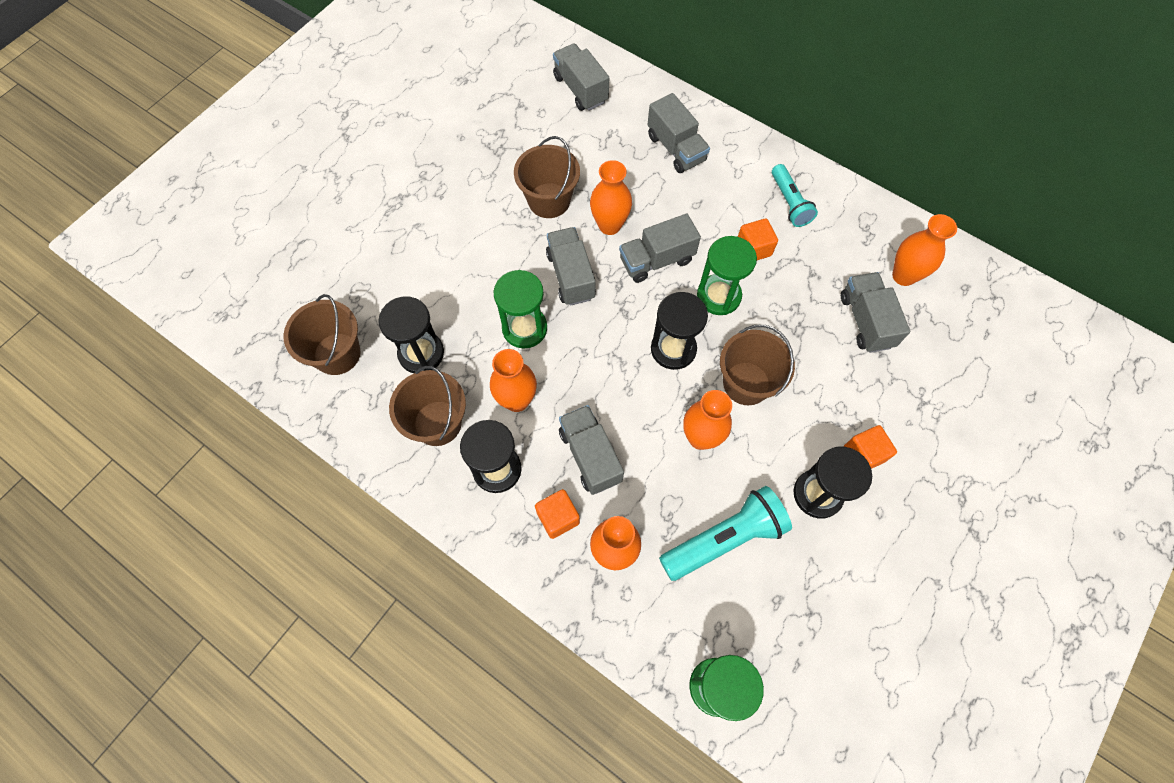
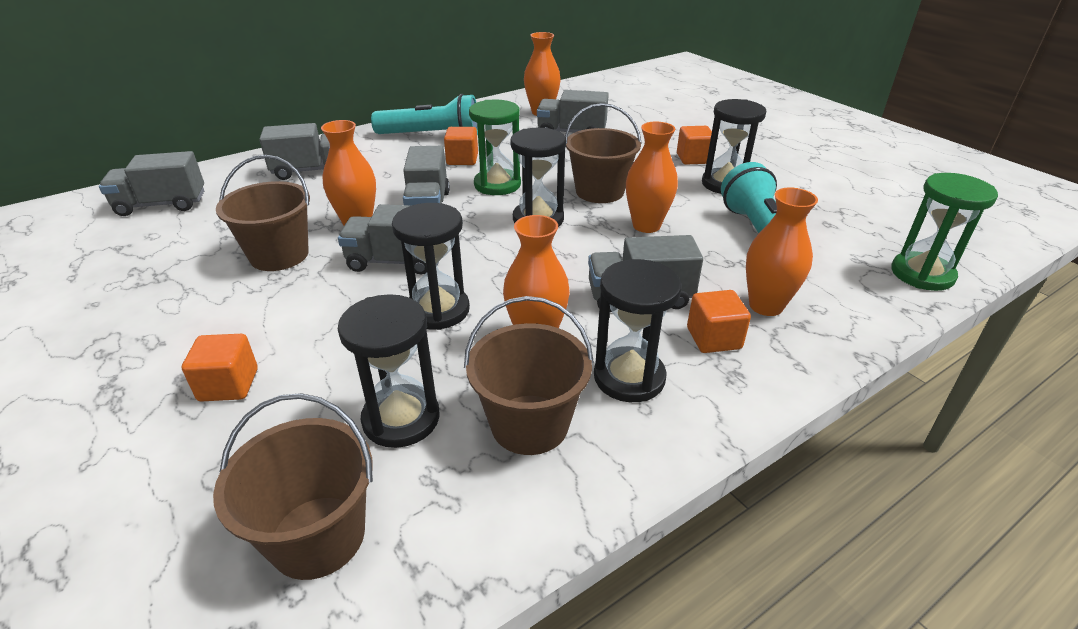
camera: 70 degrees left, 30 degrees down
(419, 253) = (228, 385): none -> orange cube
(524, 328) = (438, 310): green hourglass -> black hourglass
(789, 202) = (431, 136): turquoise flashlight -> turquoise flashlight, size x1.57

